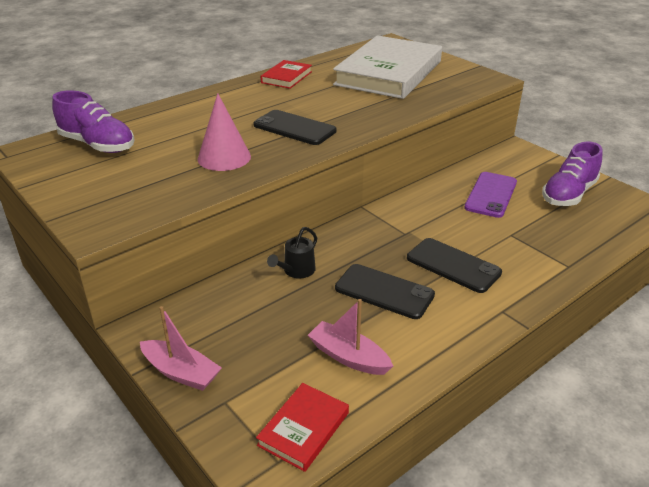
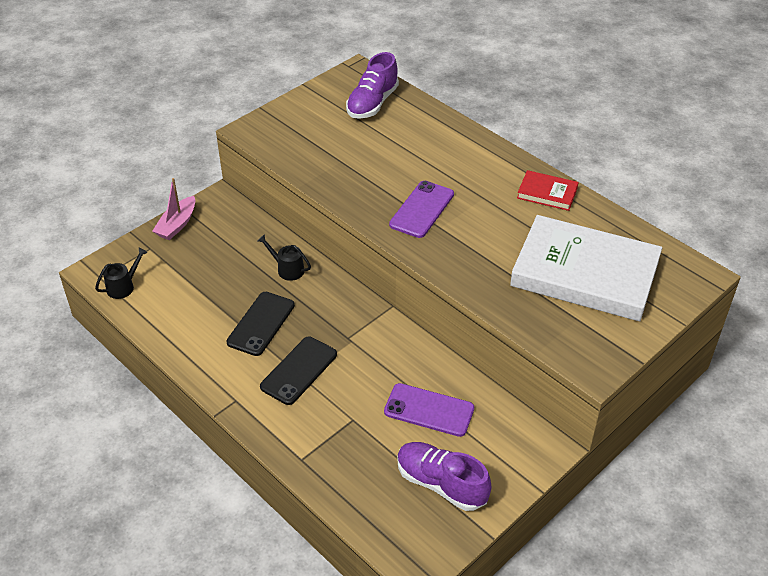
camera: 85 degrees right, 10 degrees up
(224, 157) = (358, 173): pink cone -> none
(294, 128) = (422, 209): black phone -> purple phone
(303, 429) = (123, 286): red book -> black watering can
(348, 357) = (186, 305): pink boat -> none

